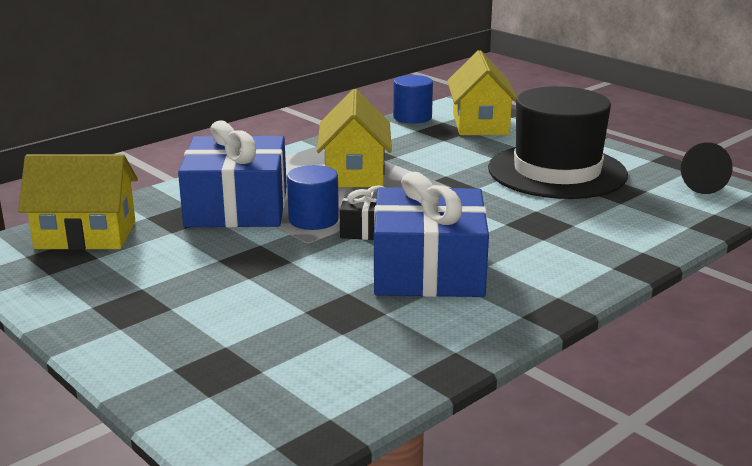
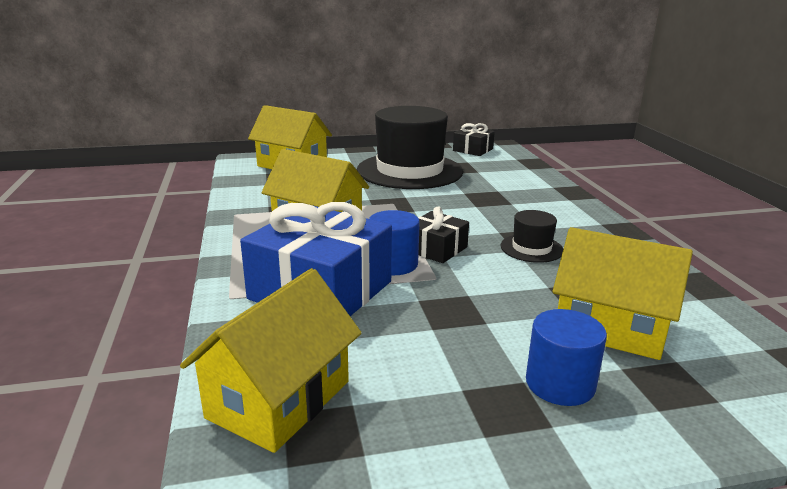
camera: 60 degrees left, 0 degrees up
(294, 332) = (610, 327): none -> yellow house
(412, 117) = (238, 178): blue cylinder -> blue cylinder (560, 384)
(428, 270) = (531, 248): blue gift -> black hat
(698, 184) = (473, 150): black cone -> black gift

